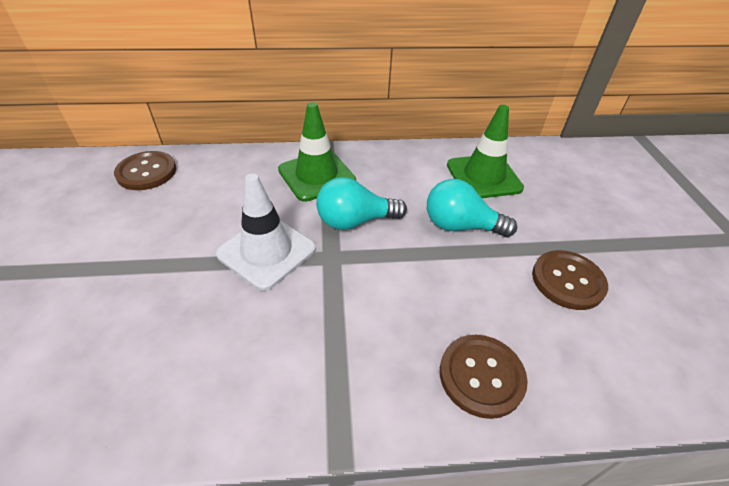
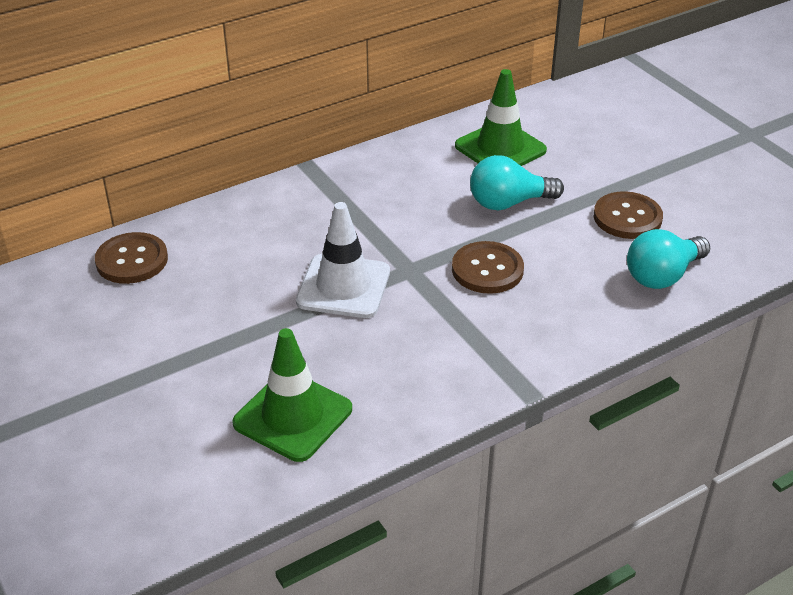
camera: 25 degrees left, 5 degrees down
(316, 175) = (328, 202): green traffic cone -> green traffic cone (293, 416)
(355, 221) = (405, 232): turquoise light bulb -> turquoise light bulb (662, 276)
(481, 376) = (597, 308): brown button -> brown button (487, 270)

